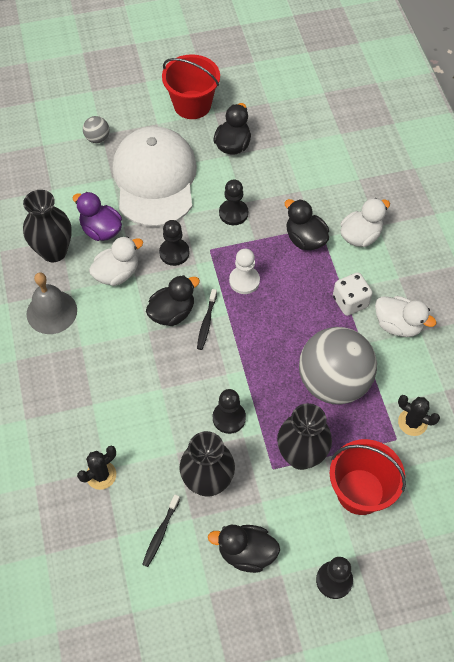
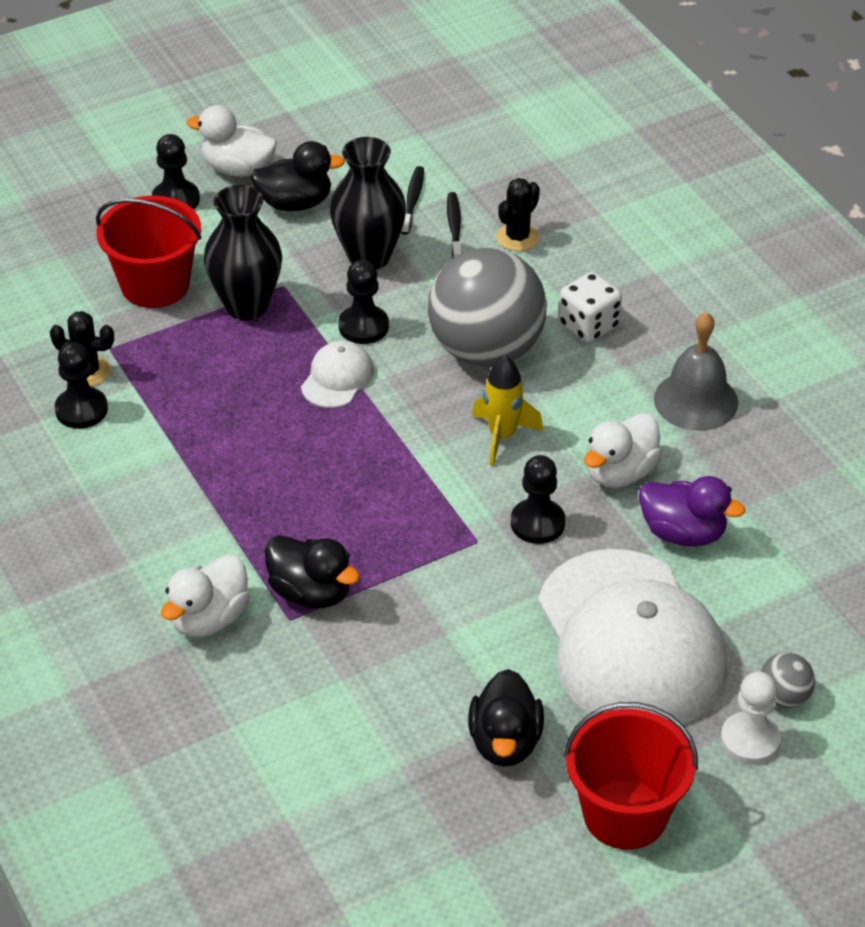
camera: 165 degrees right, 15 degrees down
(54, 251) = (745, 484): black vase -> none
(172, 313) = (502, 436): black duck -> yellow rocket
(206, 322) = (441, 434): black toothbrush -> black toothbrush (454, 227)
(233, 213) = (457, 610): black pawn -> black pawn (81, 410)
(244, 281) = (399, 504): white pawn -> white pawn (750, 740)
(256, 379) = (337, 378): none -> white cap
(333, 382) = (216, 397): grey ball -> grey ball (486, 350)
(350, 302) = (209, 509): white dice -> white dice (588, 326)
(398, 325) = (122, 491): white duck -> white duck (238, 168)

